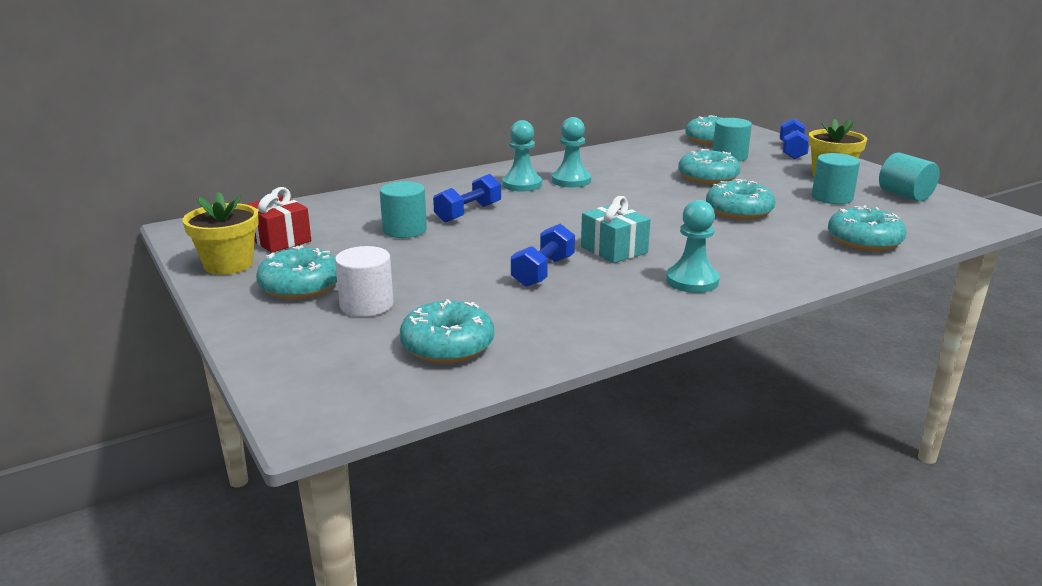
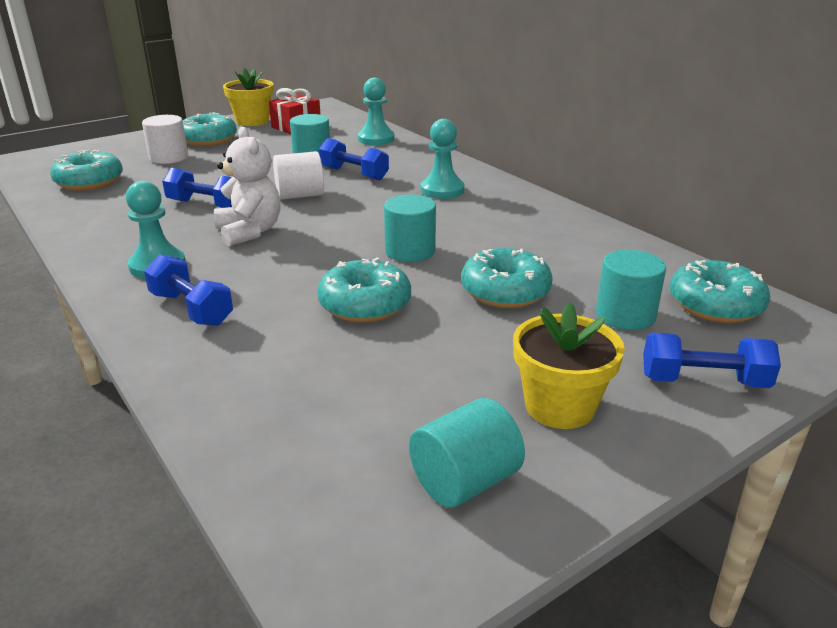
camera: 85 degrees right, 5 degrees up
(524, 233) = (300, 195): none -> white cylinder
(571, 181) = (463, 211): turquoise pawn -> turquoise pawn (376, 139)
(614, 249) = (249, 232): turquoise gift -> white teddy bear
(766, 262) = (191, 309): none -> blue dumbbell
(832, 197) = (436, 390): turquoise cylinder -> turquoise cylinder (410, 251)
(864, 241) = (241, 392): turquoise donut -> none

